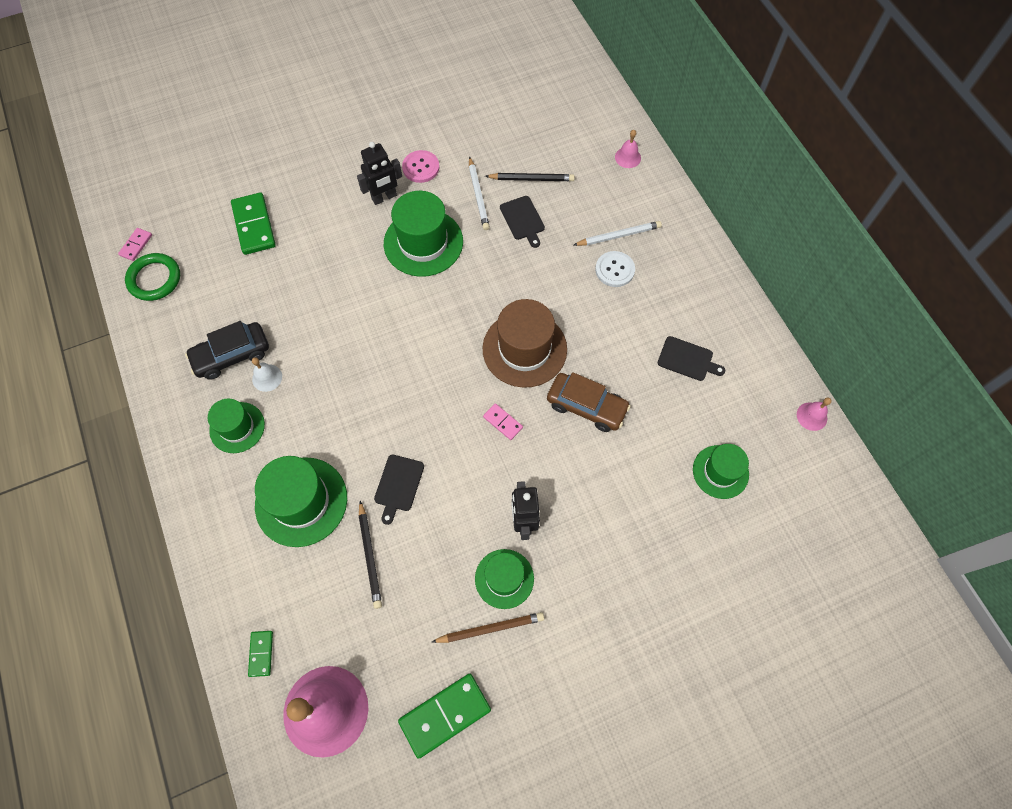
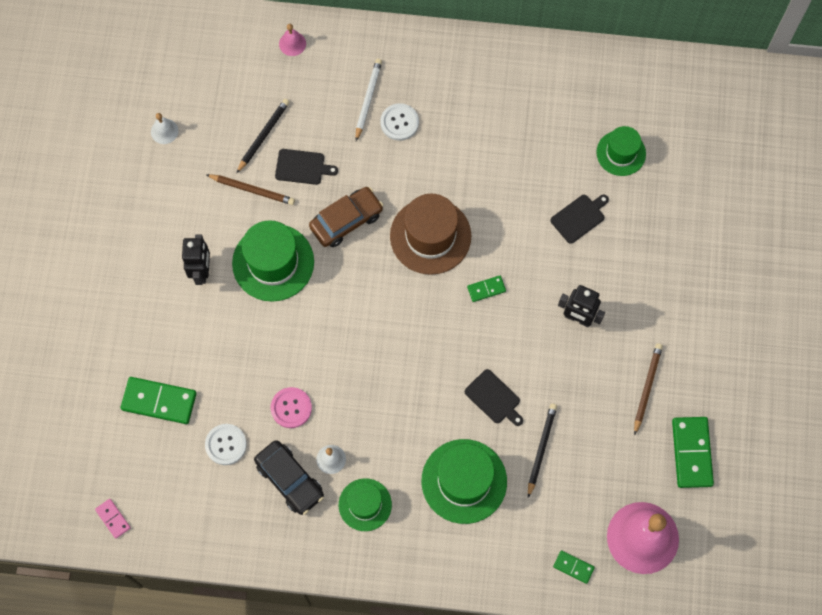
camera: 60 degrees left, 5 degrees up
(154, 279) = (164, 516): green ring -> none
(232, 355) = (290, 479): black car -> black car turned 45 degrees counterclockwise
(240, 291) = (226, 444): none -> white button
(370, 556) = (541, 448): black pencil -> black pencil turned 90 degrees counterclockwise
(421, 167) = (188, 223): pink button -> pink button (291, 408)
(478, 196) = (252, 190): white pencil -> brown pencil
(489, 113) = (164, 131): none -> white bell
(502, 422) = (486, 289): pink domino -> green domino
(504, 578) = (615, 357): green hat -> none
(586, 406) = (510, 217): brown car -> brown car (346, 220)
(687, 359) = (515, 118): black cutting board -> black cutting board (579, 217)
(811, 416) = (615, 59): pink bell -> none

